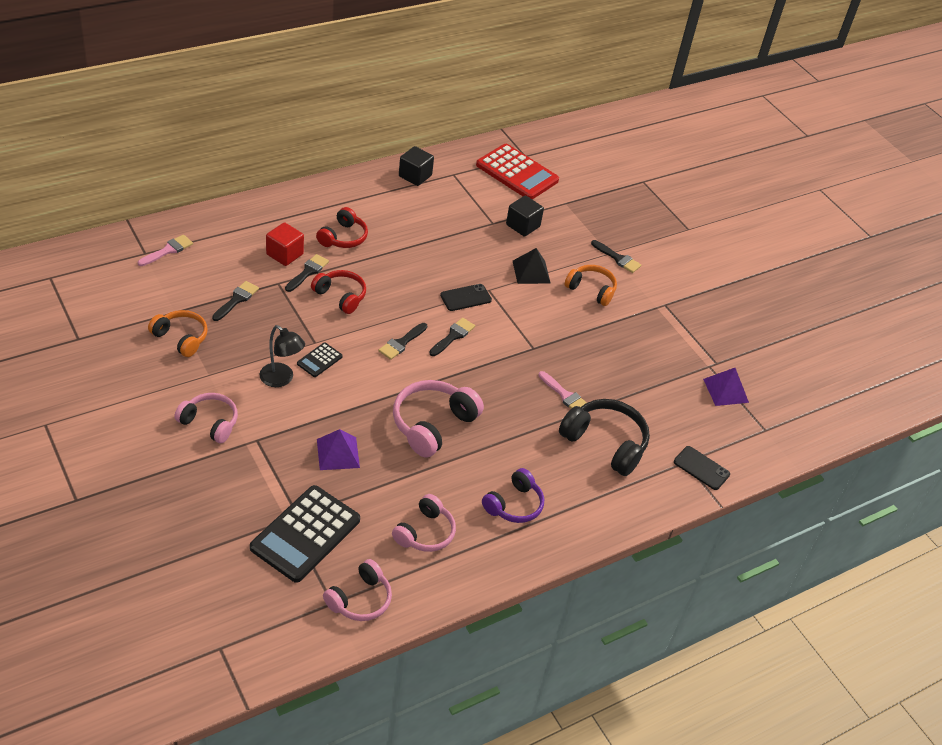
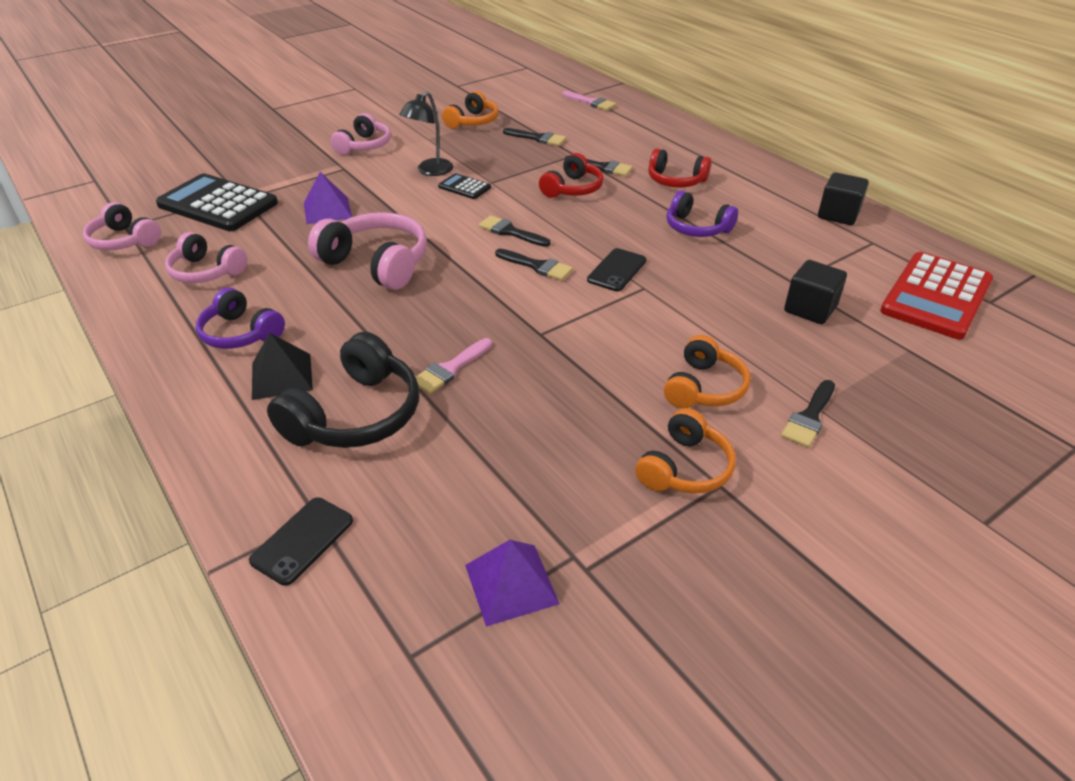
camera: 90 degrees right, 5 degrees down
(284, 254) = (622, 153): red cube -> none
(417, 246) = (696, 228): none -> purple headphones
(465, 297) = (617, 270): black phone -> black phone turned 60 degrees clockwise
(531, 272) = (707, 323): black pyramid -> black pyramid (281, 376)
(653, 314) = (685, 468): none -> orange headphones

